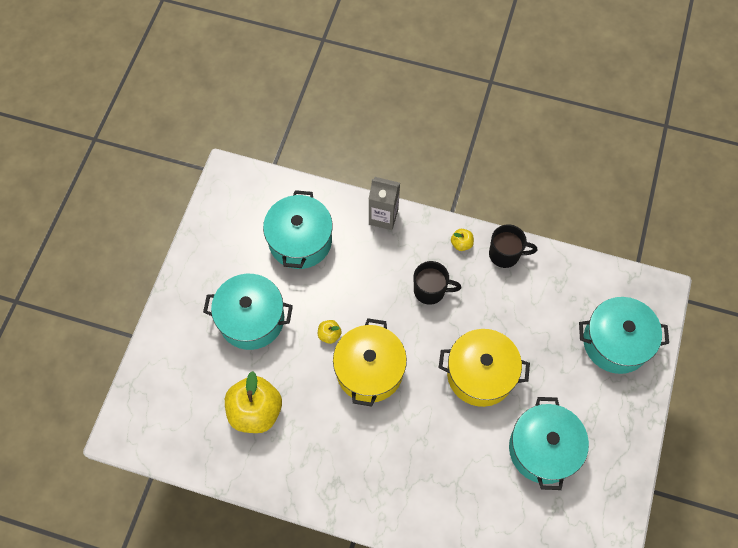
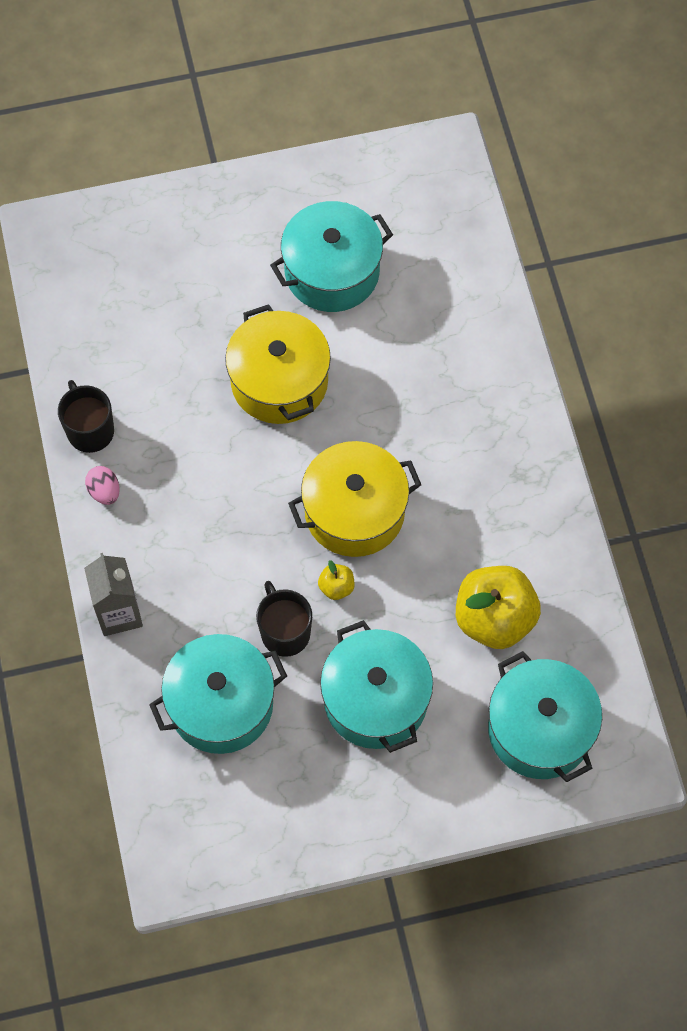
camera: 120 degrees left, 0 degrees up
(430, 290) = (198, 496): black mug -> black mug (285, 632)
(461, 244) = (104, 491): yellow apple -> pink egg
(615, 342) = (143, 252): turquoise pot -> turquoise pot (540, 729)

